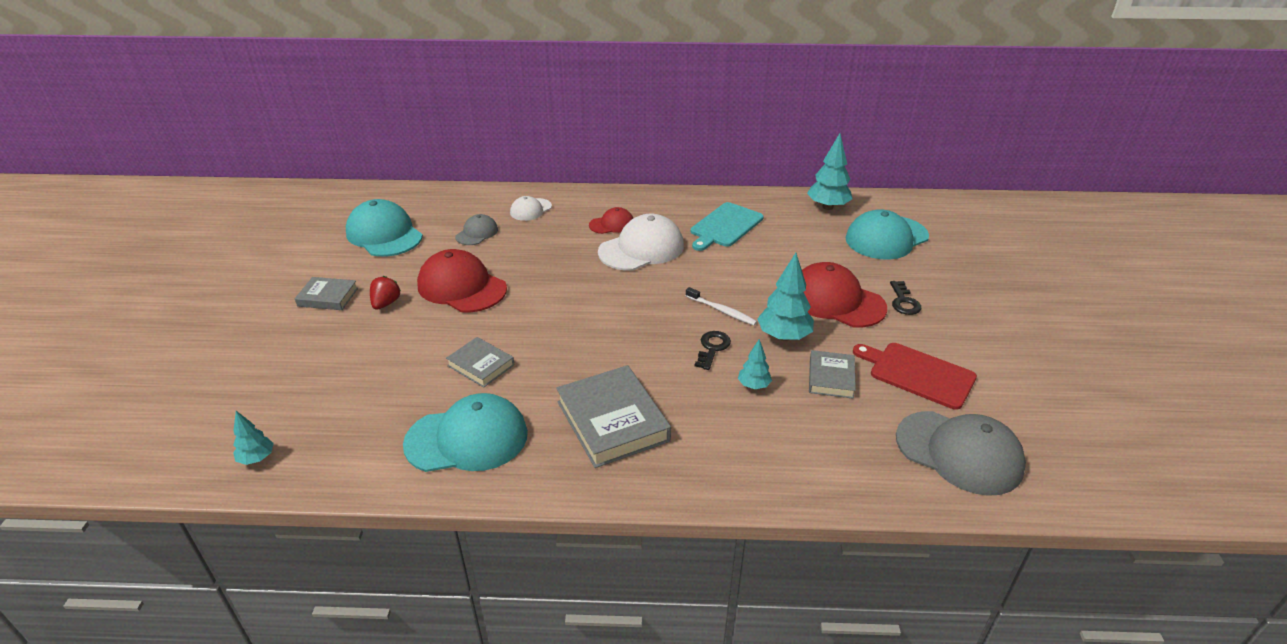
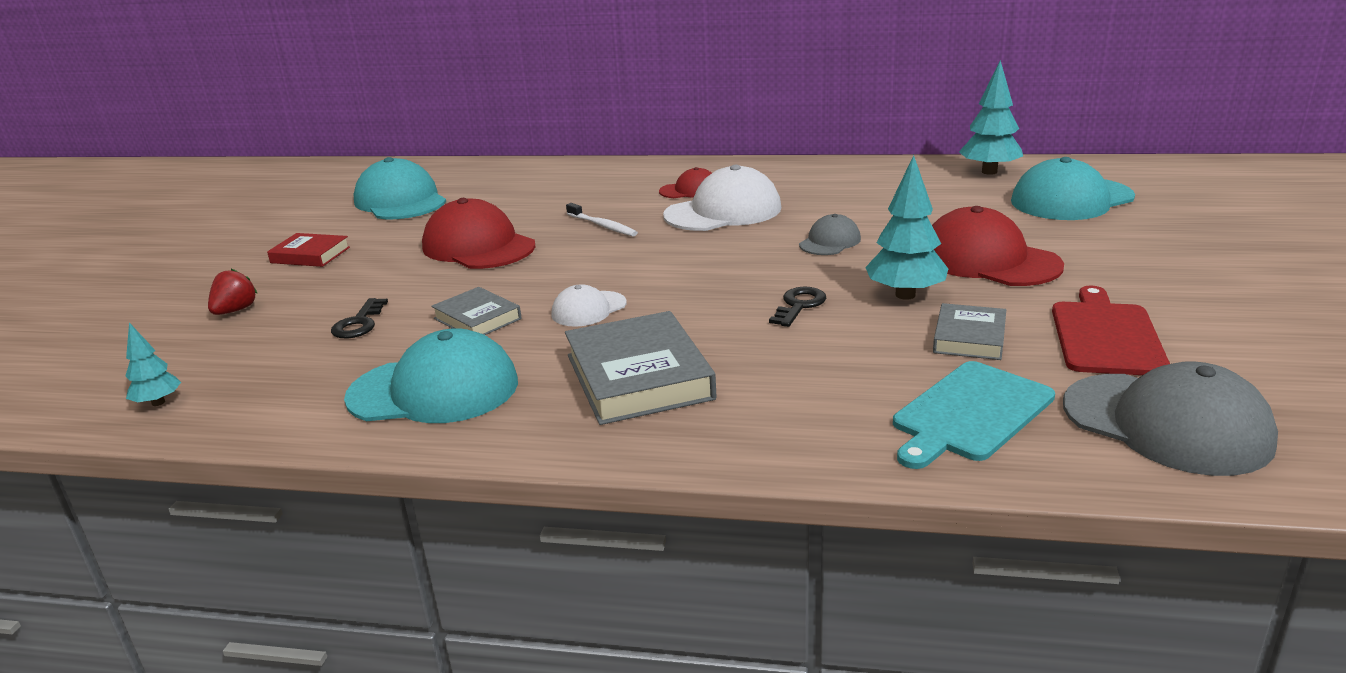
camera: 10 degrees right, 10 degrees down
(328, 297) = (310, 255): grey book -> red book
(386, 303) = (378, 261): red strawberry -> red strawberry (235, 310)
(477, 233) = (514, 199): grey cap -> grey cap (830, 242)
(530, 210) = (588, 178): white cap -> white cap (588, 309)
(722, 311) = (820, 269): white toothbrush -> white toothbrush (602, 226)
(725, 226) = (842, 190): turquoise cutting board -> turquoise cutting board (970, 413)
(753, 385) = (851, 344): turquoise tree -> none
(903, 302) = (1091, 261): black key -> black key (359, 323)
(918, 374) = (1106, 336): red cutting board -> red cutting board turned 60 degrees clockwise

